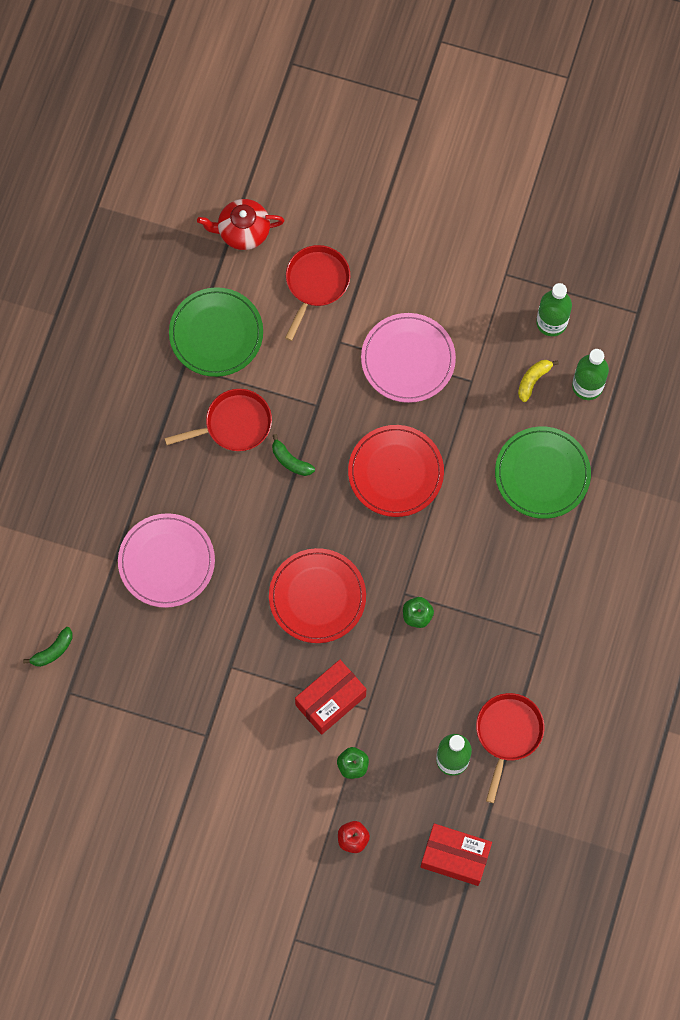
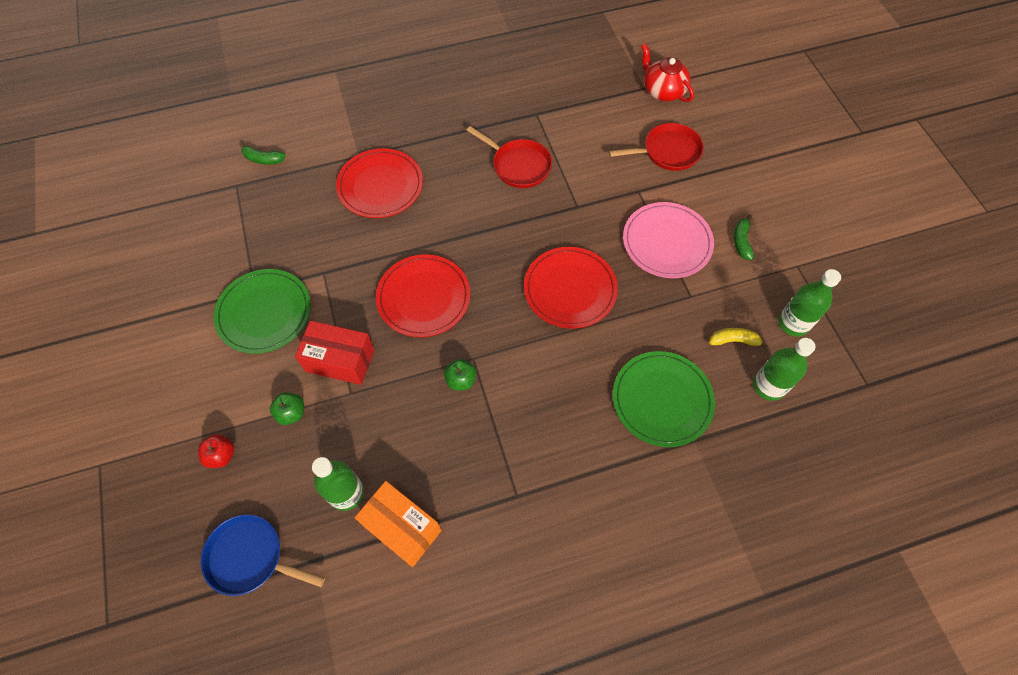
camera: 55 degrees right, 10 degrees down
(166, 561) = (380, 186): pink plate -> red plate
(216, 334) = (576, 118): green plate -> green plate (264, 313)
(290, 460) = (520, 215): green banana -> green banana (741, 241)
(455, 857) = (250, 558): red box -> blue pan
(508, 734) = (402, 528): red pan -> orange box

